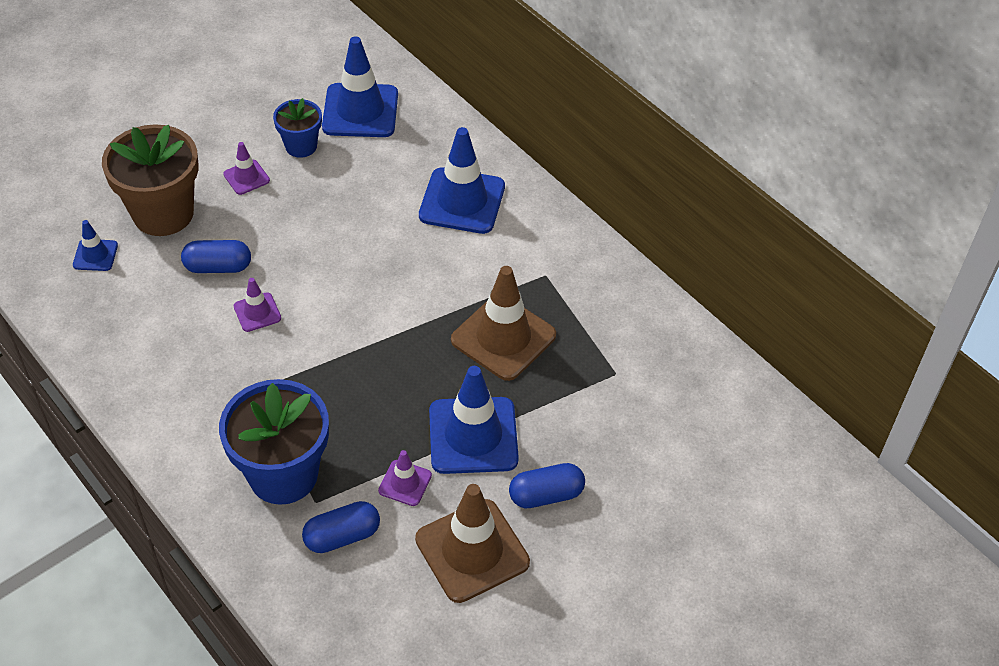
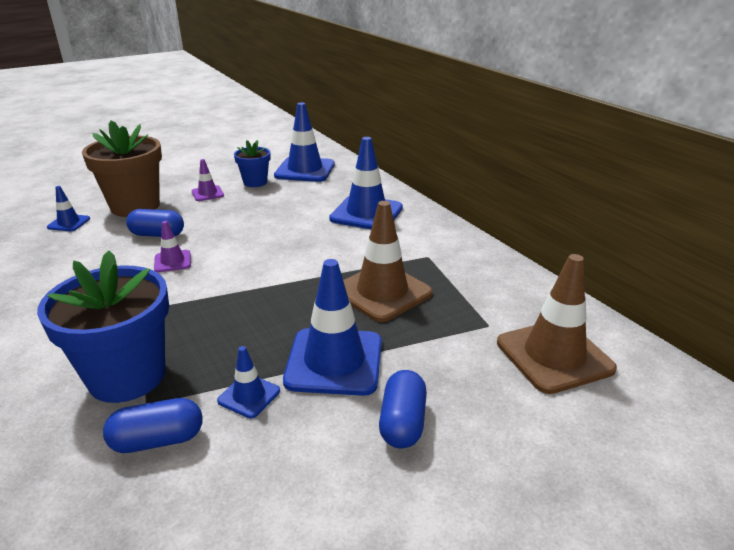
camera: 10 degrees right, 20 degrees down
(405, 483) = (249, 396): purple traffic cone -> blue traffic cone
(472, 551) = (302, 472): brown traffic cone -> brown traffic cone (554, 356)
(546, 495) = (402, 422): blue capsule -> blue capsule turned 75 degrees counterclockwise

